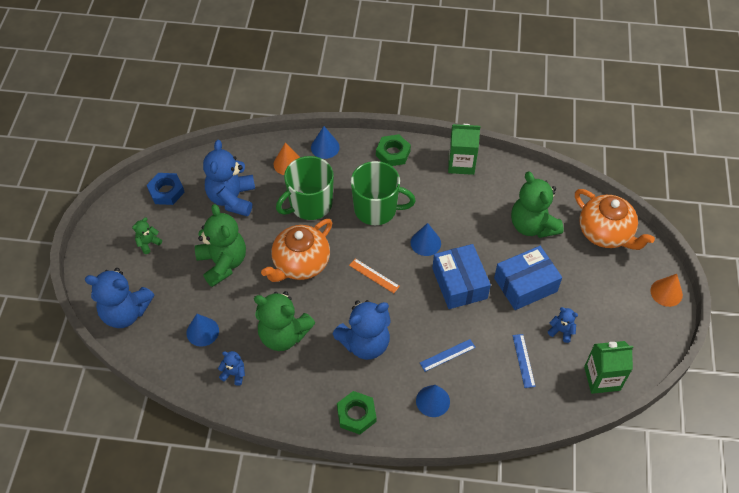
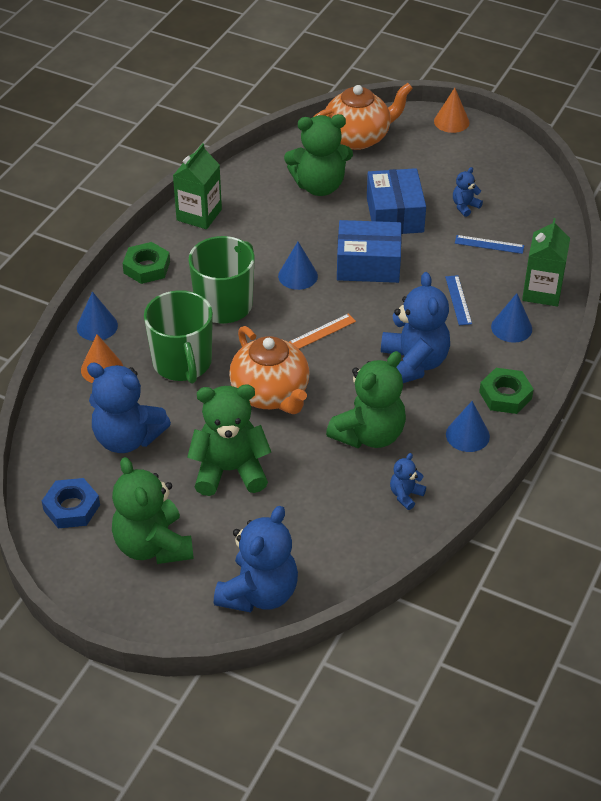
camera: 70 degrees left, 10 degrees down
(148, 243) = (153, 545): green teddy bear -> green teddy bear, size x2.18
(202, 331) = (328, 514): blue cone -> blue cone (467, 435)
(602, 378) = (532, 196): green carton -> green carton (542, 292)

